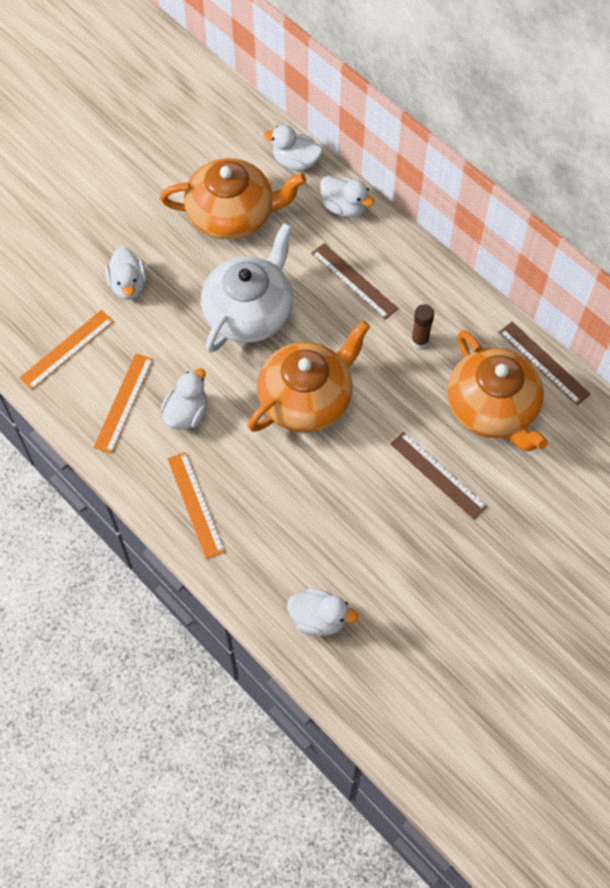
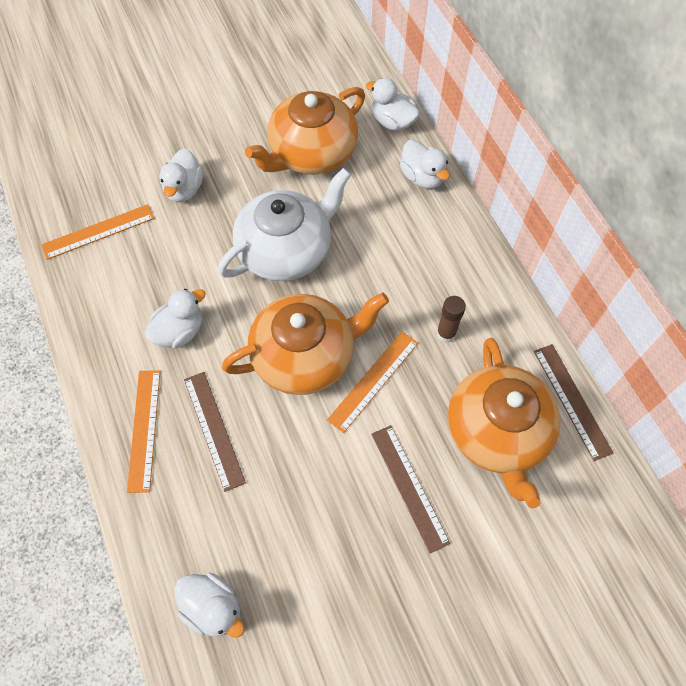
camera: 20 degrees right, 0 degrees up
(123, 402) = (125, 300): orange ruler -> orange ruler (373, 380)
(232, 215) = (311, 153): orange teapot -> orange teapot turned 120 degrees clockwise
(354, 281) = (403, 251): brown ruler -> brown ruler (214, 429)

